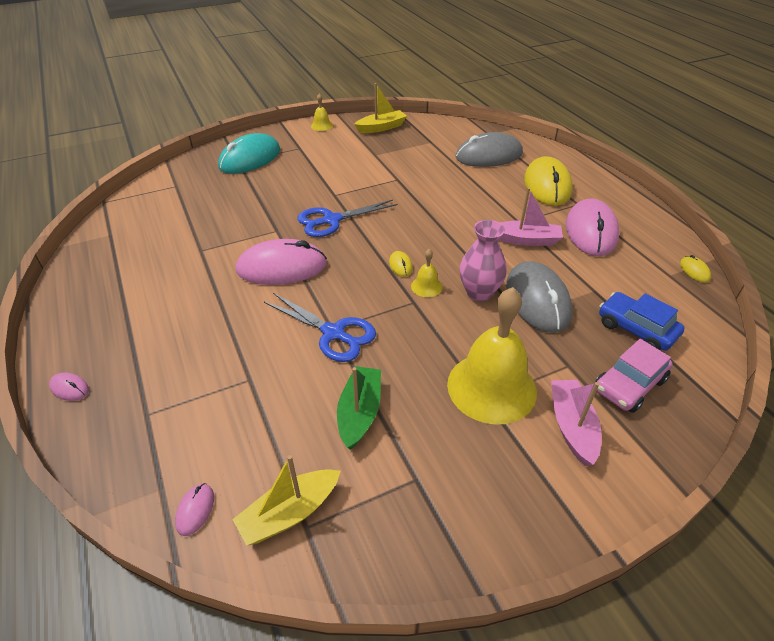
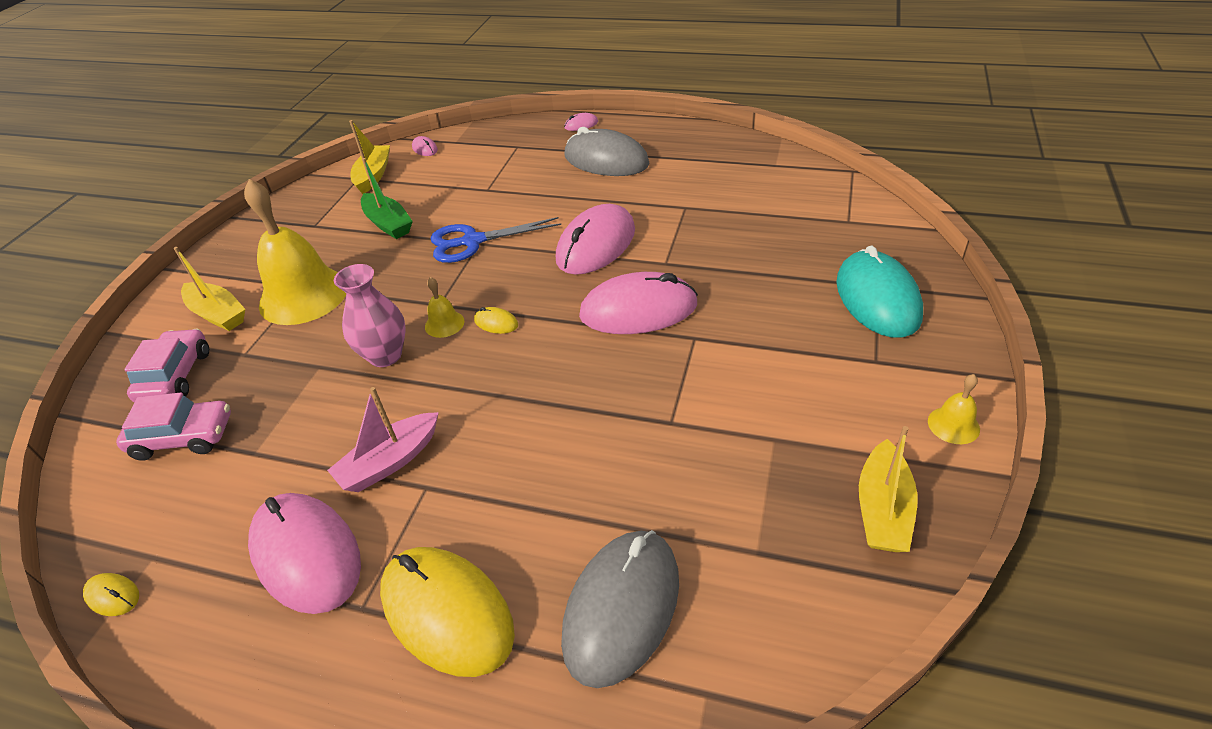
camera: 135 degrees right, 0 degrees up
(331, 220) = (638, 310): blue scissors -> pink mouse
(537, 300) = (316, 392): grey mouse -> grey mouse (606, 160)
(572, 427) = (218, 314): pink boat -> yellow boat
(636, 329) = (183, 437): blue car -> pink car

